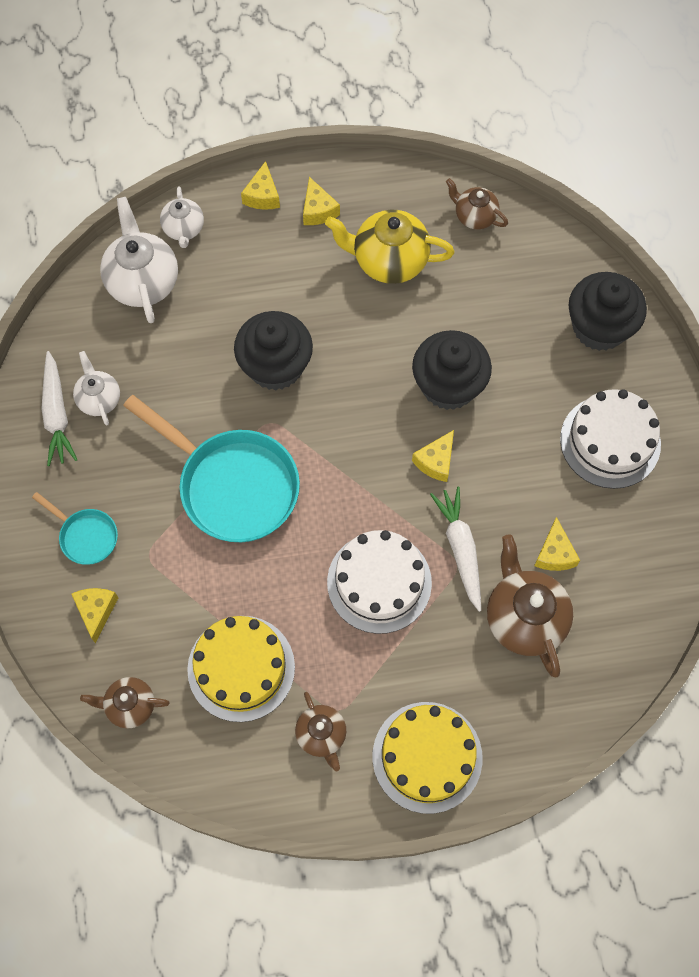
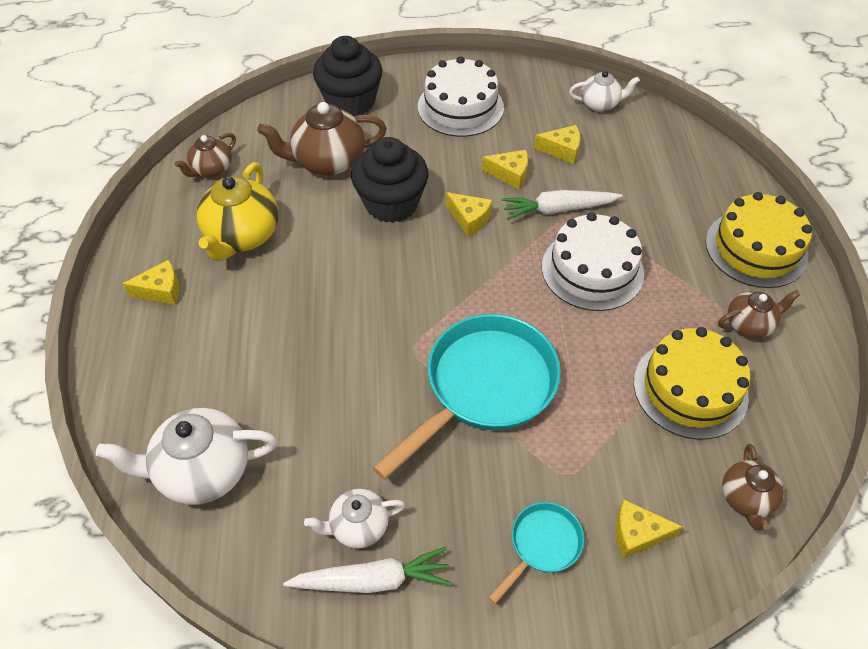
camera: 85 degrees left, 15 degrees down
(184, 229) = (141, 423): white teapot -> white teapot (600, 104)
(262, 195) = (123, 340): yellow cheese -> yellow cheese (510, 174)
(275, 366) = (345, 340): black cupcake -> none
(524, 618) = (622, 174): brown teapot -> brown teapot (328, 161)

